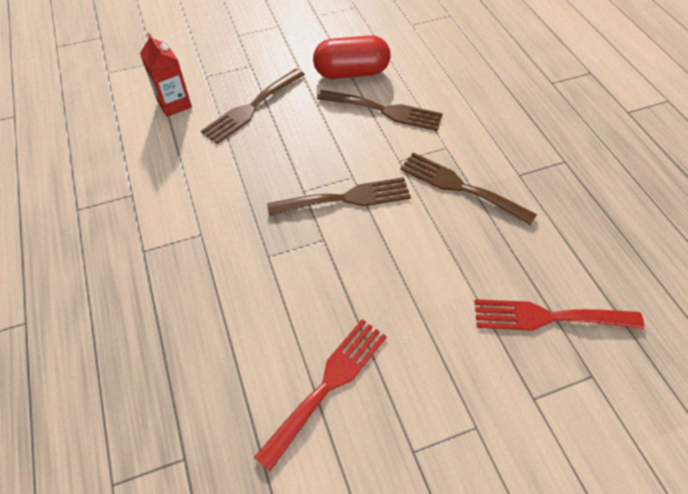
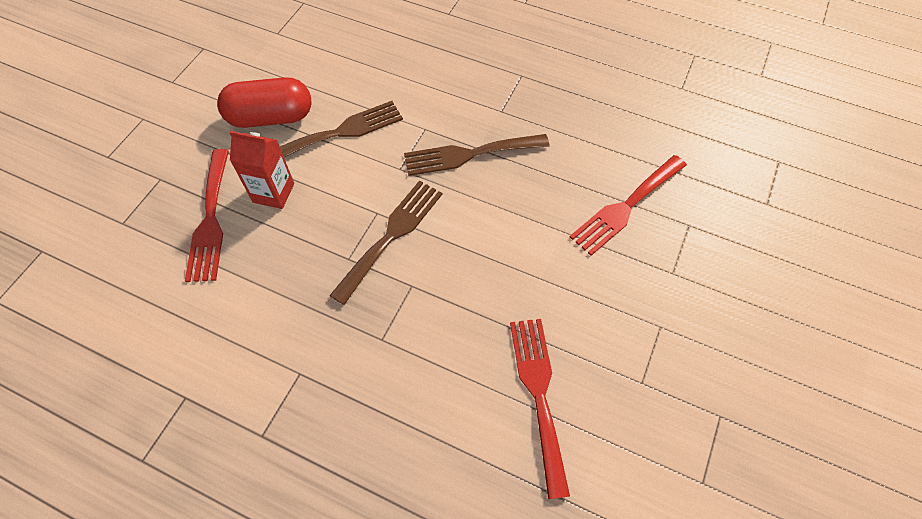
camera: 45 degrees left, 5 degrees up
(174, 104) = (121, 276): red carton -> red carton (273, 193)
(251, 108) = (210, 220): brown fork -> red fork
(351, 72) = (271, 117): red capsule -> red capsule turned 45 degrees clockwise

